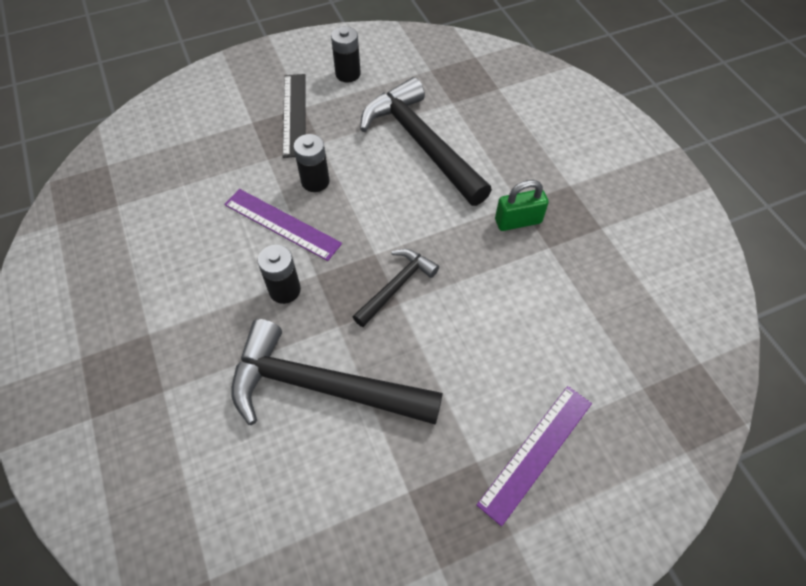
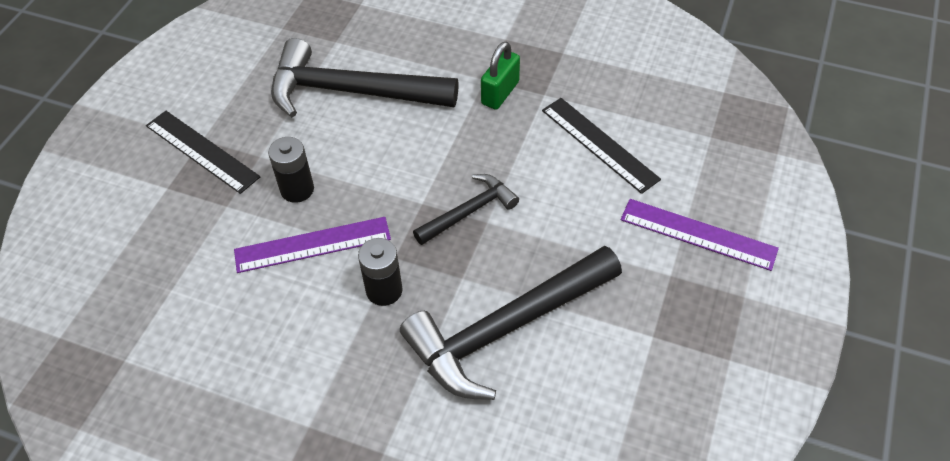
camera: 45 degrees left, 5 degrees down
(348, 74) = (209, 82): black battery -> none
(397, 286) = (469, 211): black hammer -> black hammer turned 60 degrees clockwise
(536, 452) = (698, 234): purple ruler -> purple ruler turned 60 degrees counterclockwise
(544, 317) = (599, 144): none -> black ruler

